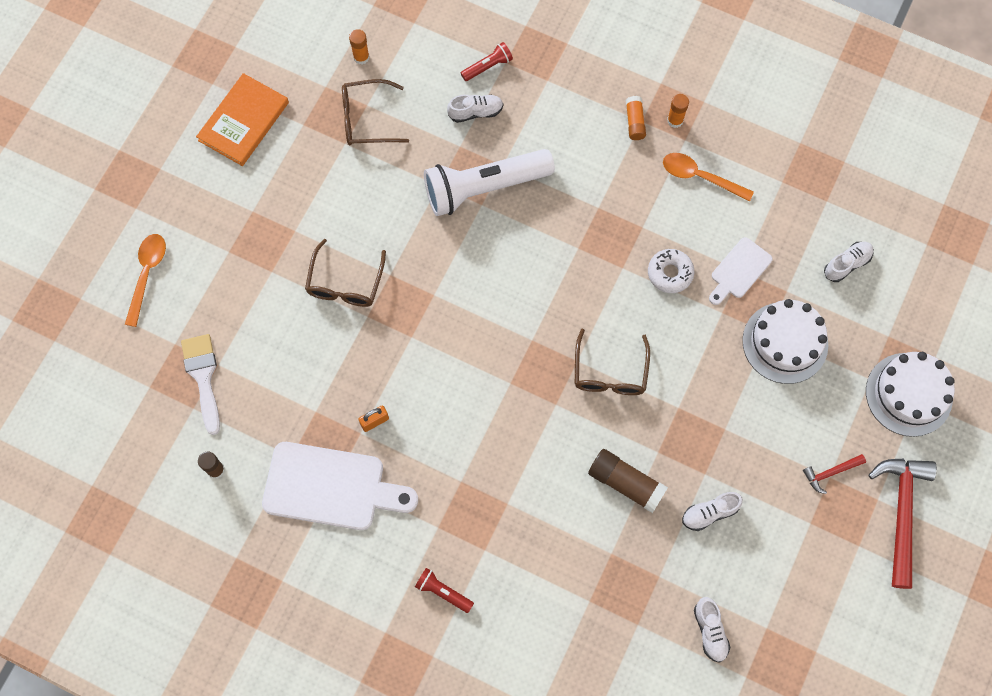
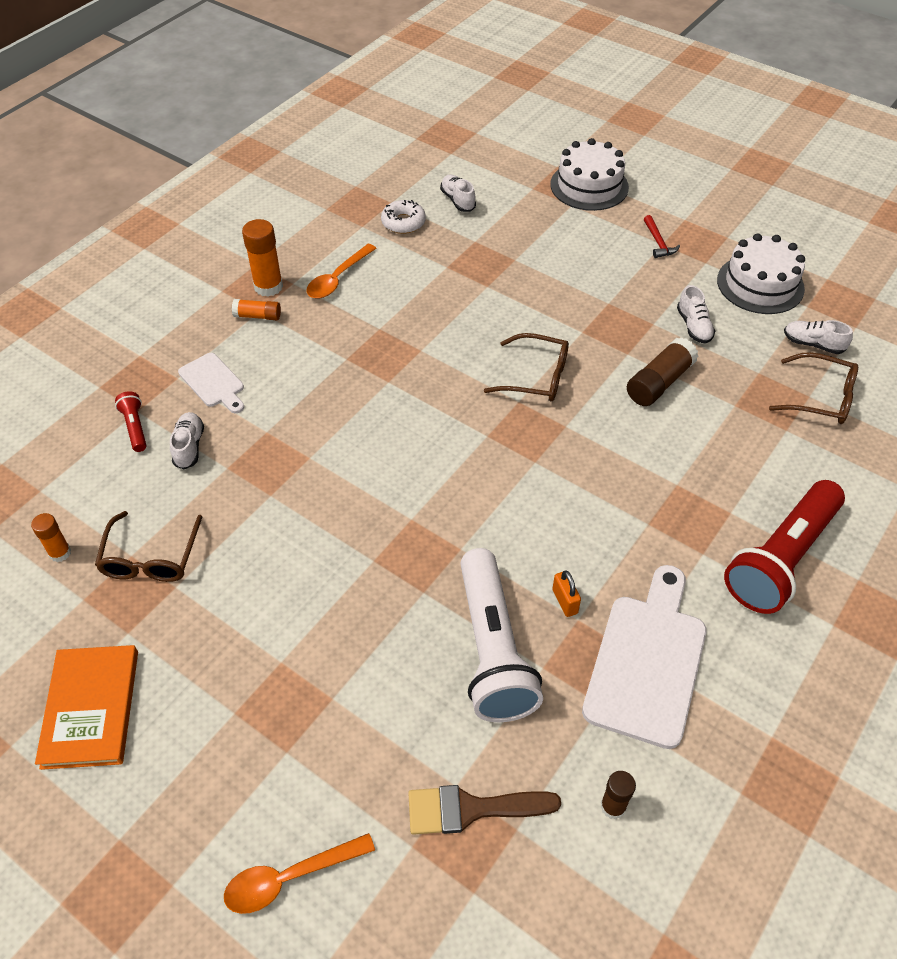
camera: 80 degrees left, 20 degrees down
(147, 274) = (289, 878): orange spoon -> orange spoon turned 45 degrees counterclockwise
(203, 377) = (471, 809): white brush -> brown brush
(244, 121) = (91, 708): orange book -> orange book turned 45 degrees clockwise
(345, 282) = (371, 610): brown glasses -> brown glasses (820, 397)
(443, 592) = (781, 559): red flashlight -> red flashlight, size x2.33
(484, 187) = (289, 452): white flashlight -> white flashlight (492, 649)
(670, 273) = (436, 316): white donut -> white donut (403, 222)
(675, 120) = (268, 286): orange glue stick -> orange glue stick, size x1.66
(710, 631) = (813, 344): white shoe -> white shoe turned 150 degrees counterclockwise
(739, 270) = (446, 268): white cutting board -> white cutting board (213, 382)
(785, 342) = (527, 250): white cake -> white cake (760, 284)
(901, 513) = (698, 208): red hammer -> none

